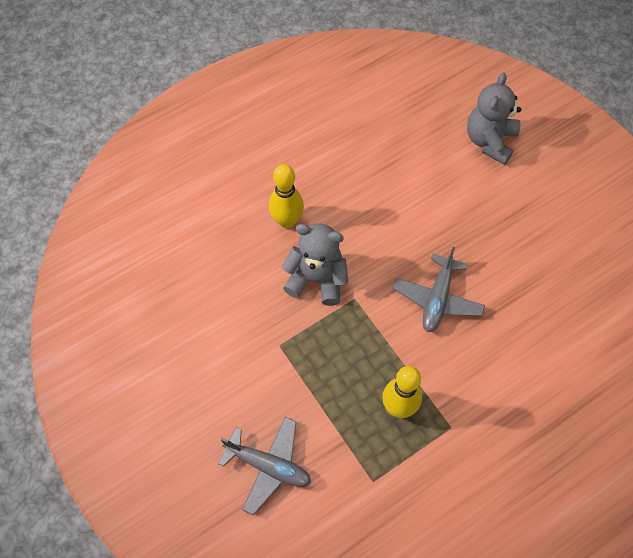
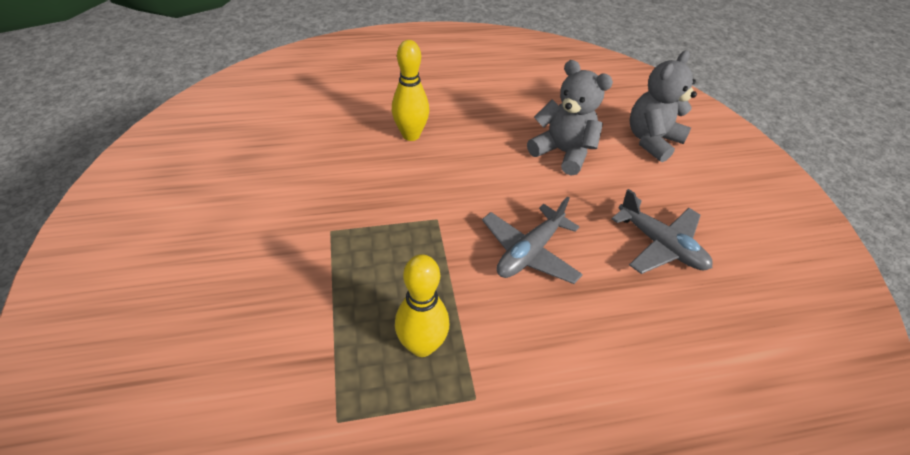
camera: 20 degrees right, 15 degrees down
(268, 466) = (228, 345): grey plane -> grey plane (660, 245)
(317, 279) = (408, 189): grey teddy bear -> grey teddy bear (562, 152)

